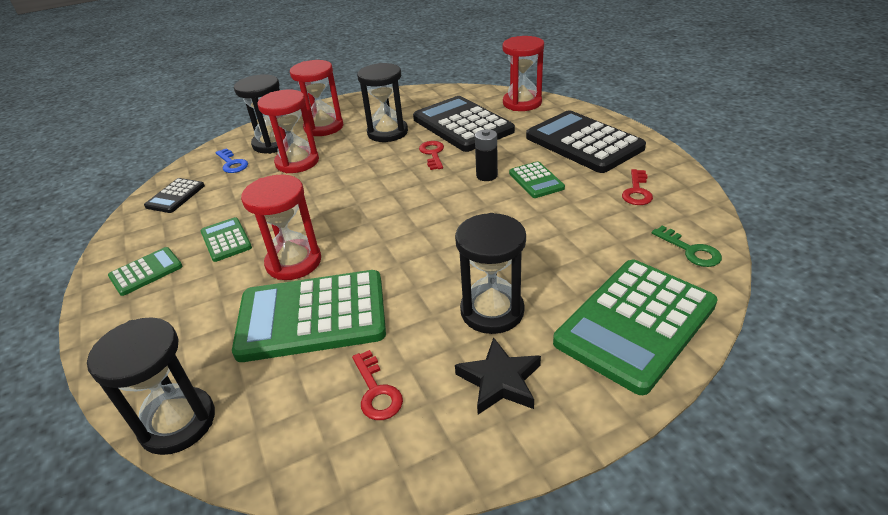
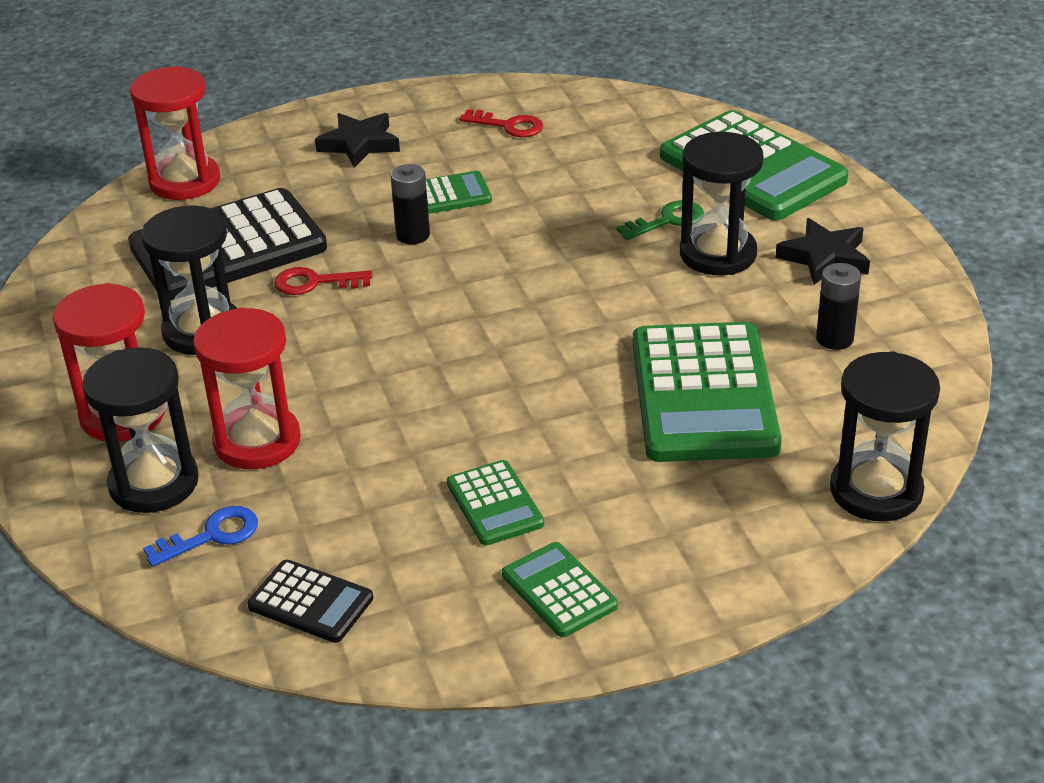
camera: 85 degrees left, 0 degrees up
(226, 240) = (494, 504): green calculator -> green calculator turned 90 degrees counterclockwise
(294, 262) = (579, 420): red hourglass -> none
(376, 391) = (834, 339): red key -> black battery
(583, 143) = (359, 144): black calculator -> black star
(690, 250) = (640, 115): green key -> green key (667, 220)

